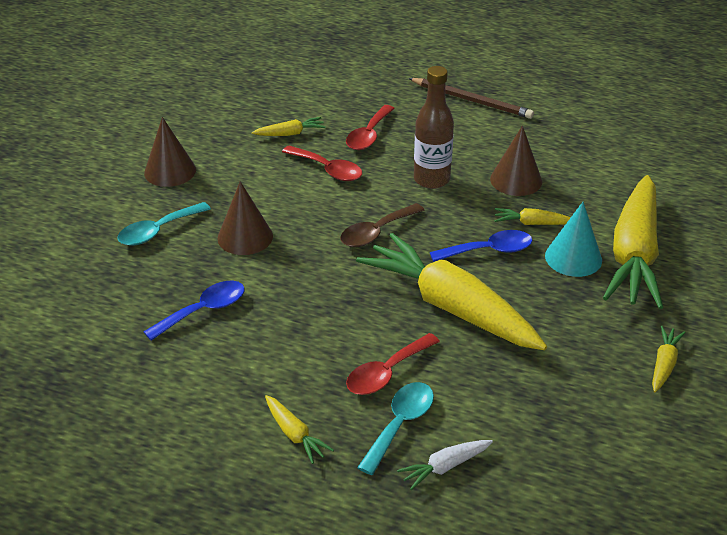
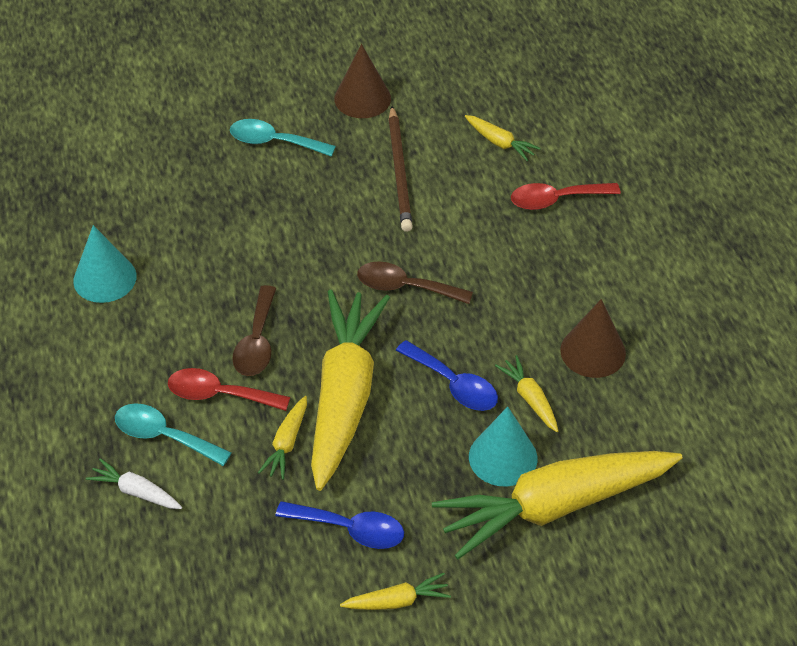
camera: 55 degrees right, 10 degrees up
(191, 387) = (105, 278): none -> turquoise cone
(204, 310) = (199, 232): blue spoon -> blue spoon (350, 529)
(245, 237) = (316, 201): brown cone -> none
(294, 434) = (101, 372): yellow carrot -> yellow carrot (286, 443)
(328, 170) = (469, 201): red spoon -> none
(353, 329) = (257, 342): none -> brown spoon
(400, 424) = (164, 436): turquoise spoon -> turquoise spoon turned 150 degrees counterclockwise
(431, 180) = (528, 285): brown bottle -> none
(472, 100) = (704, 247): brown pencil -> brown pencil (399, 172)

